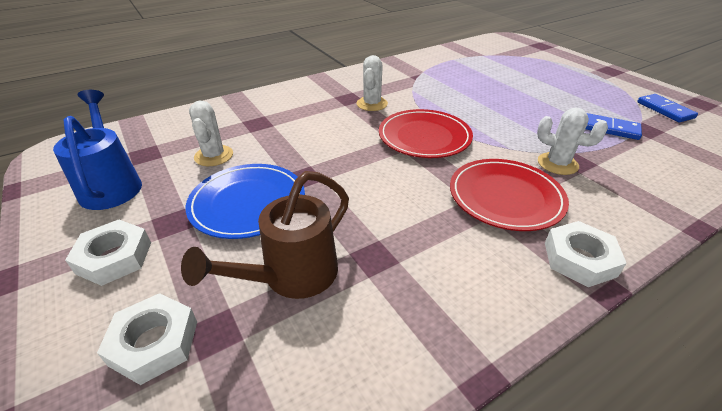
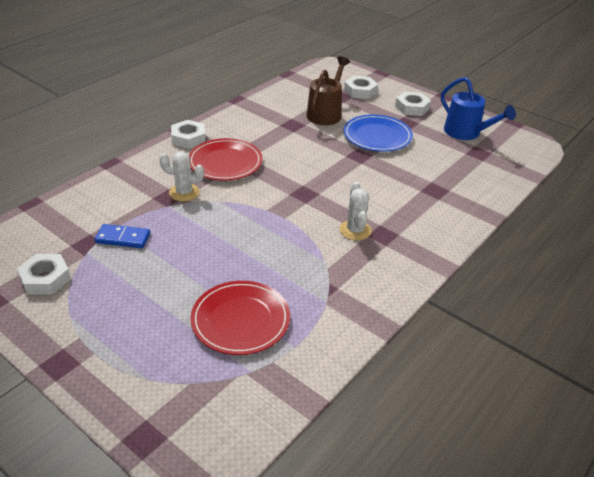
camera: 160 degrees right, 0 degrees up
(214, 156) = (432, 158): white cactus -> none
(424, 137) = (291, 200): red plate -> red plate (240, 320)
(665, 110) = (45, 279): blue domino -> white nut

